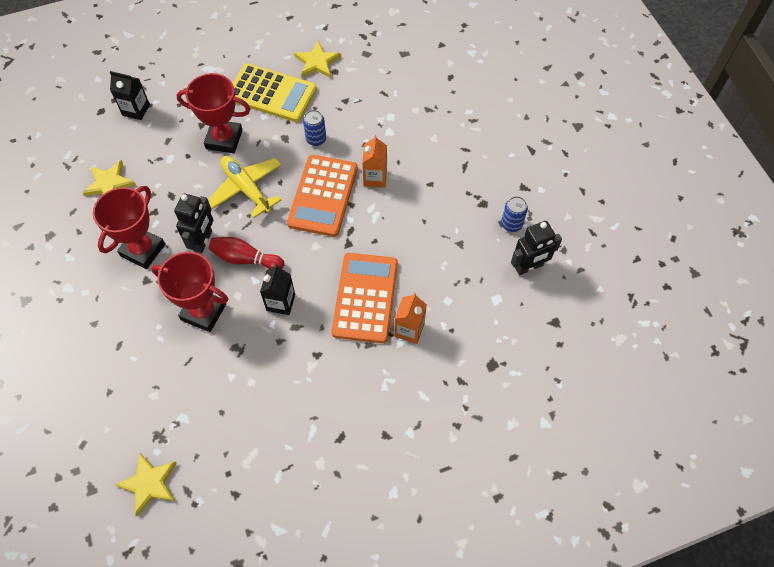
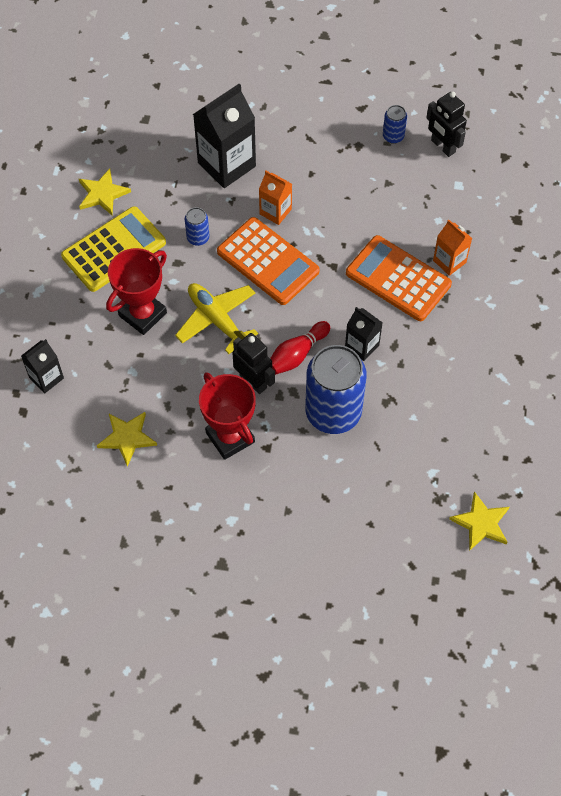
camera: 60 degrees left, 0 degrees up
(203, 312) = (333, 412): red trophy -> blue can
(247, 189) = (217, 320): yellow plane -> yellow plane turned 60 degrees clockwise
(398, 124) = (226, 164): none -> black carton
(529, 267) = (442, 146): black robot -> black robot turned 135 degrees clockwise

